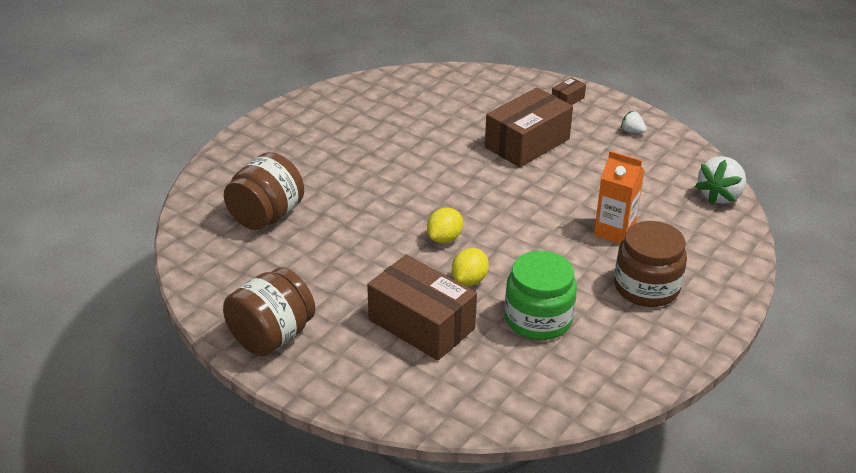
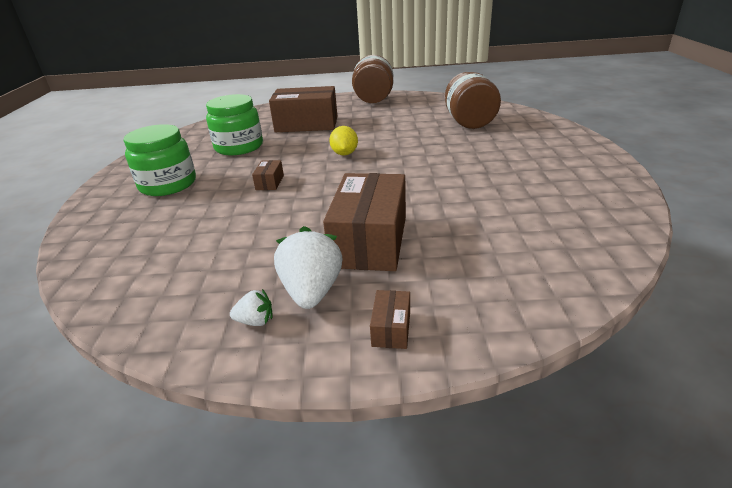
camera: 145 degrees right, 5 degrees down
(469, 280) = (301, 145): yellow lemon -> none
(548, 235) = (270, 182): none -> brown box
(614, 231) = (214, 206): orange carton -> none
(646, 287) = (168, 184): brown jar -> green jar
(720, 196) = (102, 284): white strawberry -> white strawberry (312, 291)

